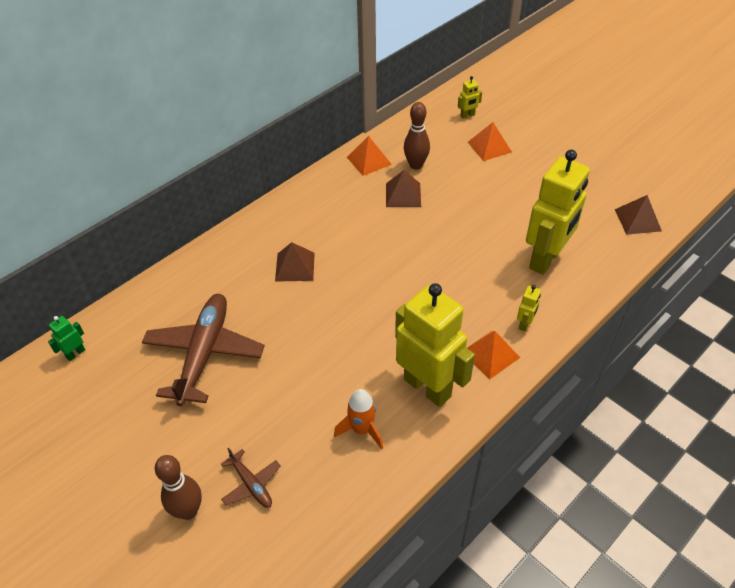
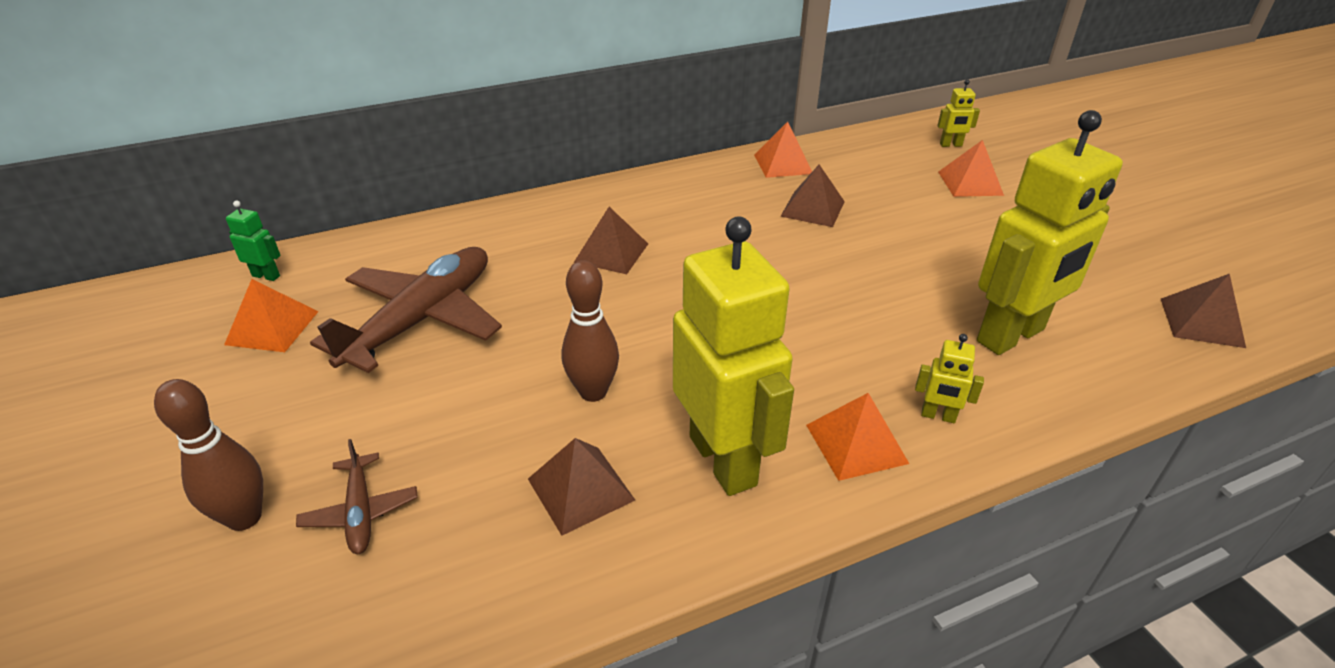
camera: 20 degrees right, 10 degrees down
(75, 353) = (266, 276): green robot -> green robot turned 45 degrees clockwise
(110, 390) = (272, 327): none -> orange pyramid
(362, 430) = (580, 489): orange rocket -> brown pyramid
(416, 165) = (848, 181): brown bowling pin -> brown bowling pin (593, 392)
(525, 324) = (938, 416): yellow robot -> yellow robot turned 60 degrees clockwise

